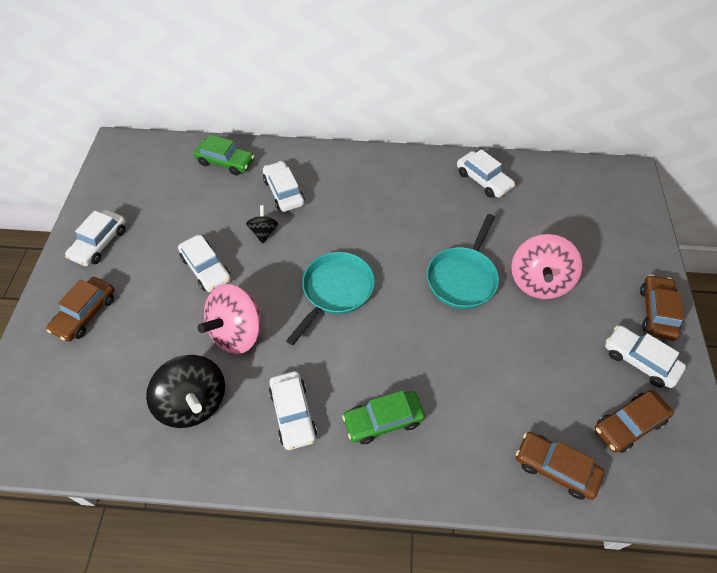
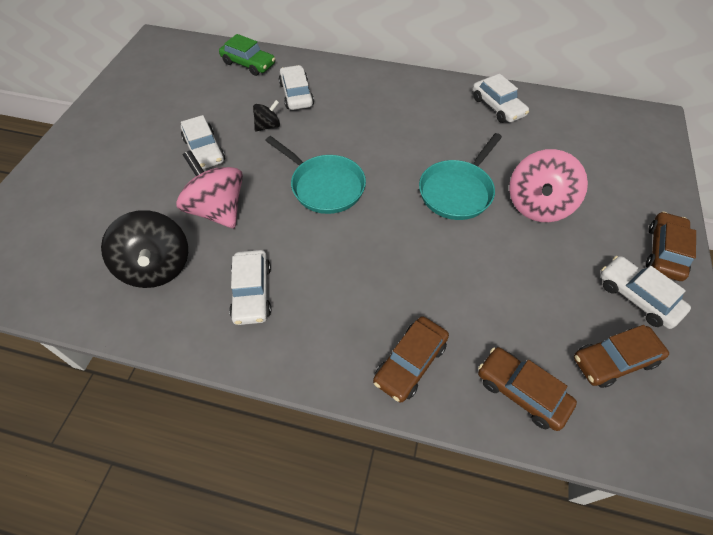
camera: 10 degrees right, 0 degrees up
(85, 314) = (81, 174): brown car -> brown car (410, 363)
(99, 243) = (113, 117): white car -> none
(237, 332) = (218, 210): pink spinning top -> pink spinning top turned 90 degrees clockwise
(264, 232) = (268, 126): black spinning top -> black spinning top turned 45 degrees clockwise
(335, 291) = (324, 186): turquoise pan -> turquoise pan turned 90 degrees clockwise
(383, 420) = (343, 313): green car -> none

